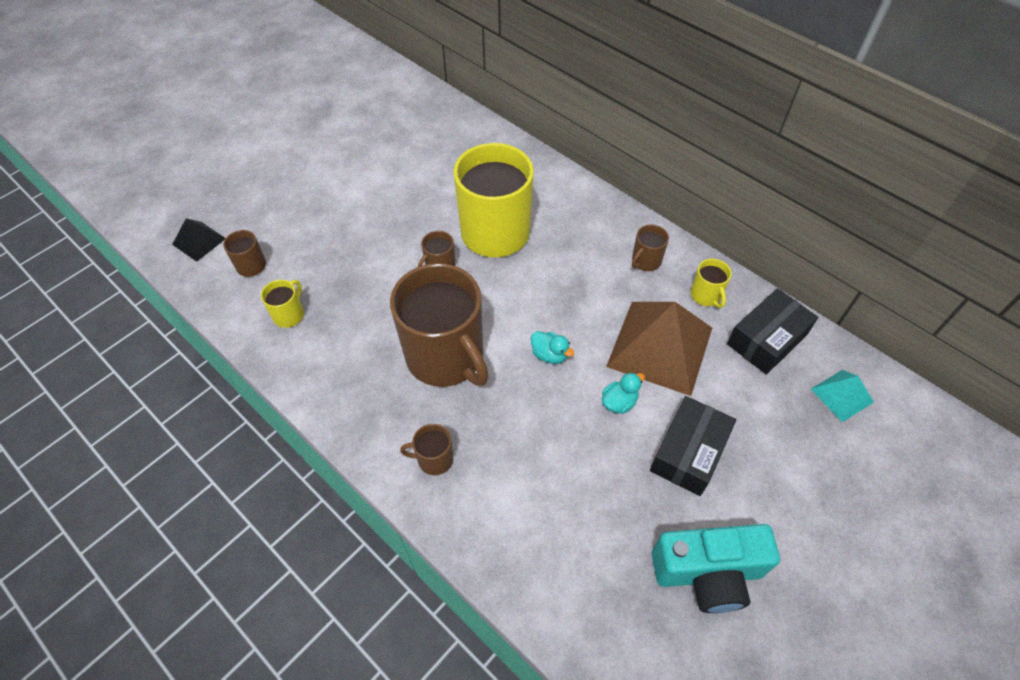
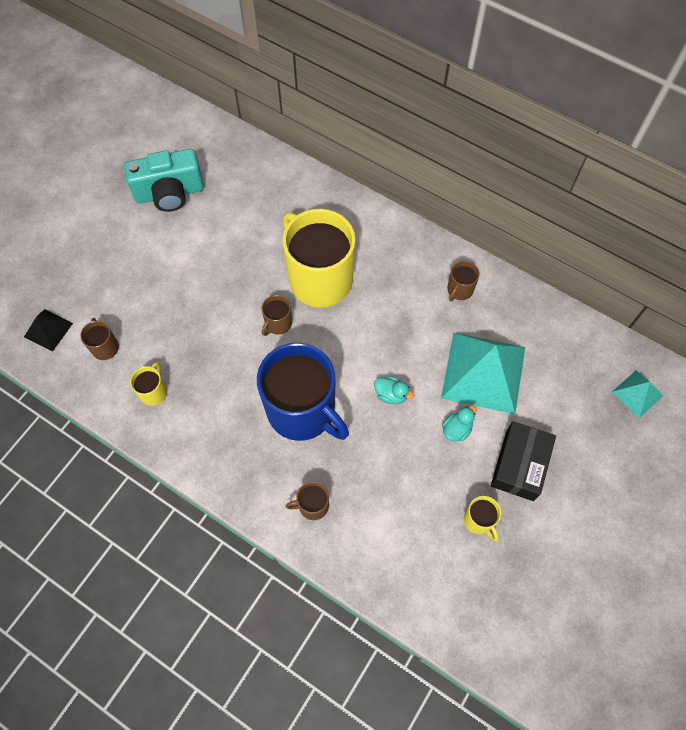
camera: 10 degrees left, 10 degrees up
(446, 357) = (302, 411): brown mug -> blue mug
(660, 346) = (483, 372): brown pyramid -> turquoise pyramid
(706, 295) = (516, 317): yellow mug -> yellow mug (479, 520)
(707, 573) = (547, 563): turquoise camera -> turquoise camera (170, 193)
(767, 339) = (572, 351): black box -> none

